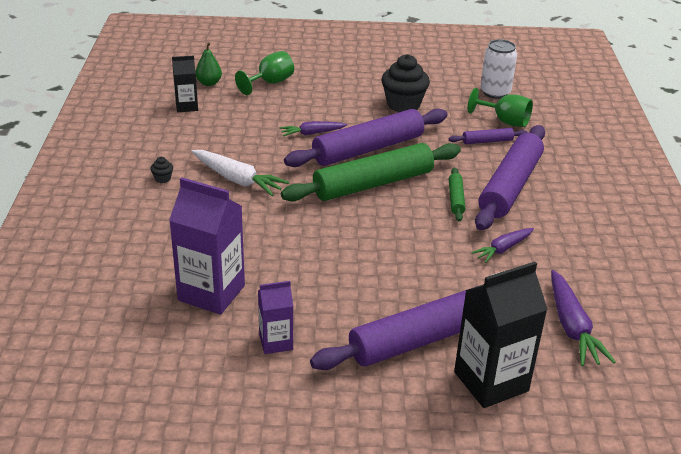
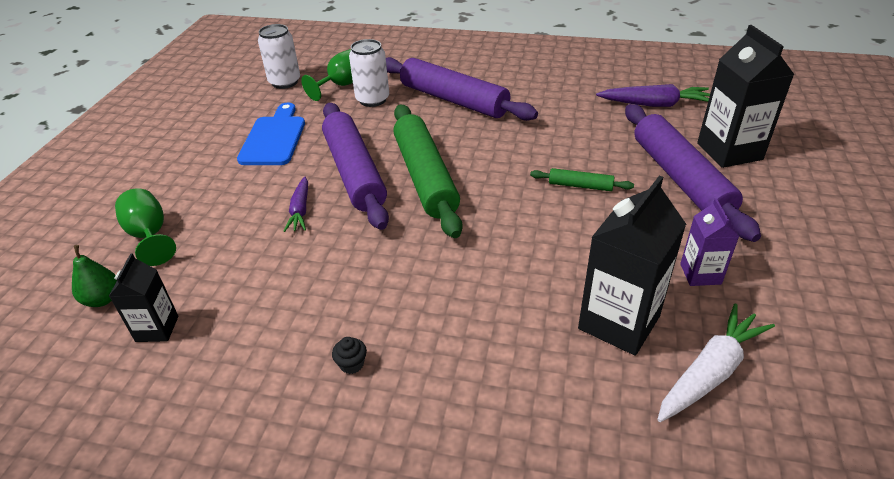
camera: 75 degrees left, 5 degrees up
(211, 293) = (619, 322): purple carton -> black carton
(237, 180) = (381, 284): white carrot -> white carrot (710, 372)
(403, 105) = (274, 138): black cupcake -> blue cutting board
(456, 199) = (466, 131): green rolling pin -> green rolling pin (580, 186)
(487, 141) = (372, 100): purple rolling pin -> white can
(503, 249) = (550, 118): purple carrot -> none

